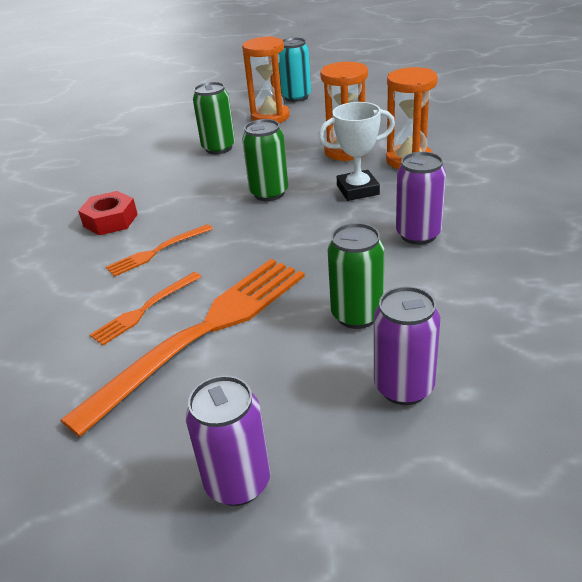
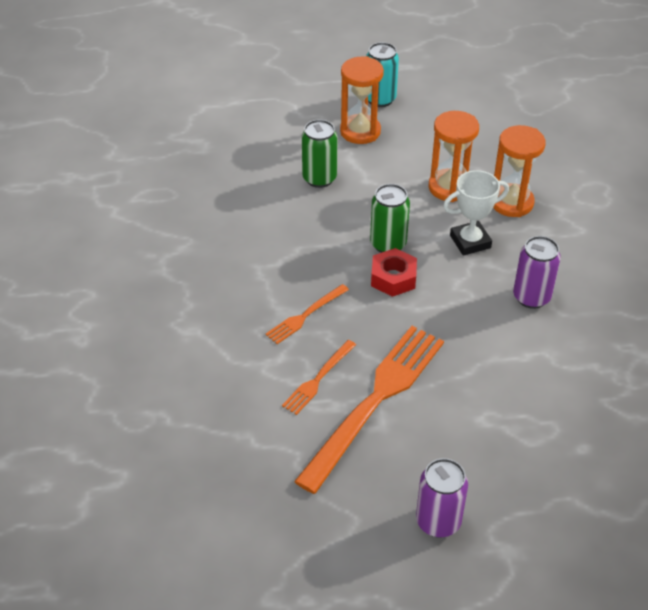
camera: 10 degrees left, 10 degrees up
(110, 220) = (246, 277): red nut -> red nut (393, 278)
(357, 315) = (494, 382): green can -> none
(404, 387) = (539, 445): purple can -> none

